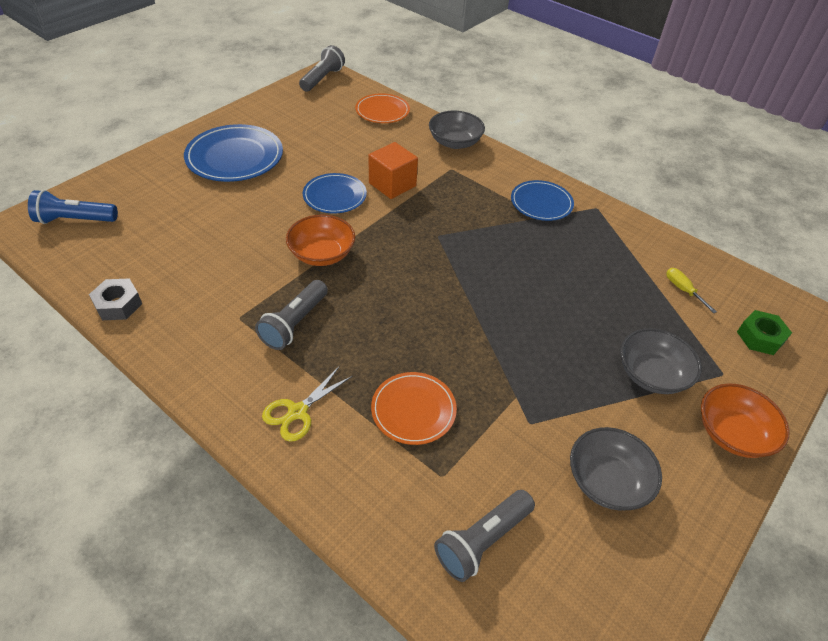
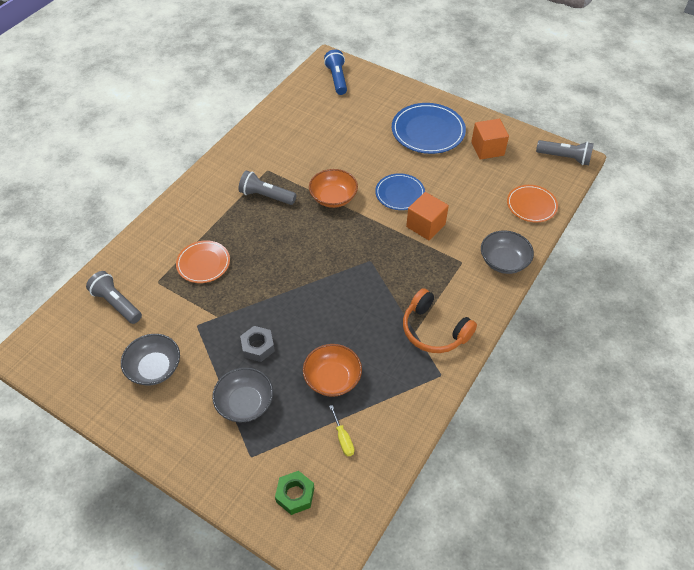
camera: 85 degrees right, 5 degrees up
(118, 304) = (269, 118): grey nut -> grey nut (258, 347)
(287, 121) = (487, 149): none -> orange cube
(297, 412) = (198, 210): yellow scissors -> none
(541, 203) = (434, 330): blue plate -> orange headphones
(683, 290) = (343, 438): yellow screwdriver -> yellow screwdriver turned 105 degrees clockwise
(732, 433) = (194, 453): orange bowl -> orange bowl (332, 378)

